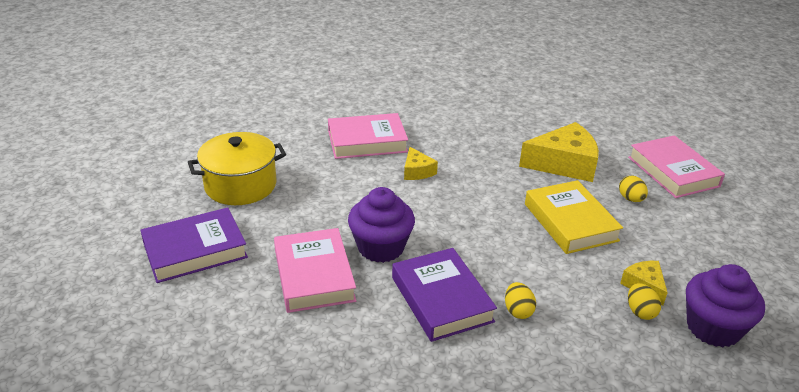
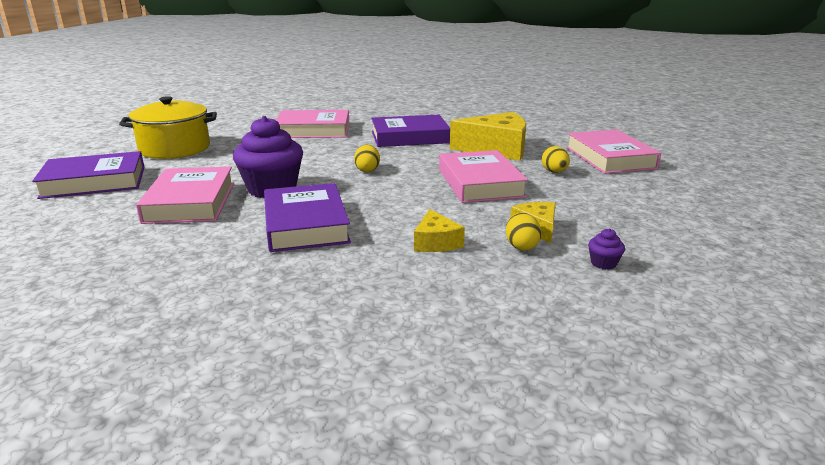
camera: 10 degrees right, 10 degrees down
(417, 171) = (346, 147): yellow cheese -> yellow cheese (436, 242)
(471, 148) = (409, 137): none -> purple book
(518, 311) = (382, 237): yellow egg -> yellow egg (367, 170)
(570, 222) = (480, 183): yellow book -> pink book
(713, 328) = (603, 263): purple cupcake -> purple cupcake, size x0.40

